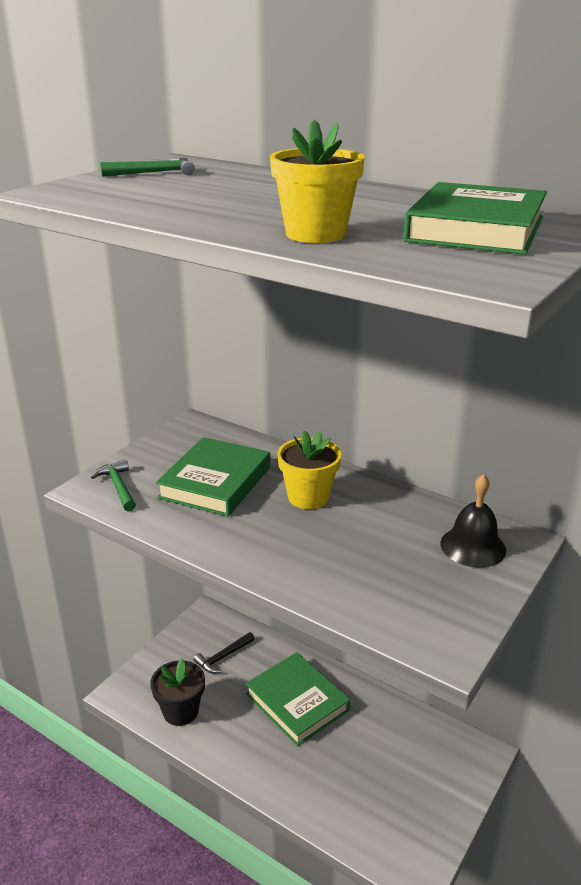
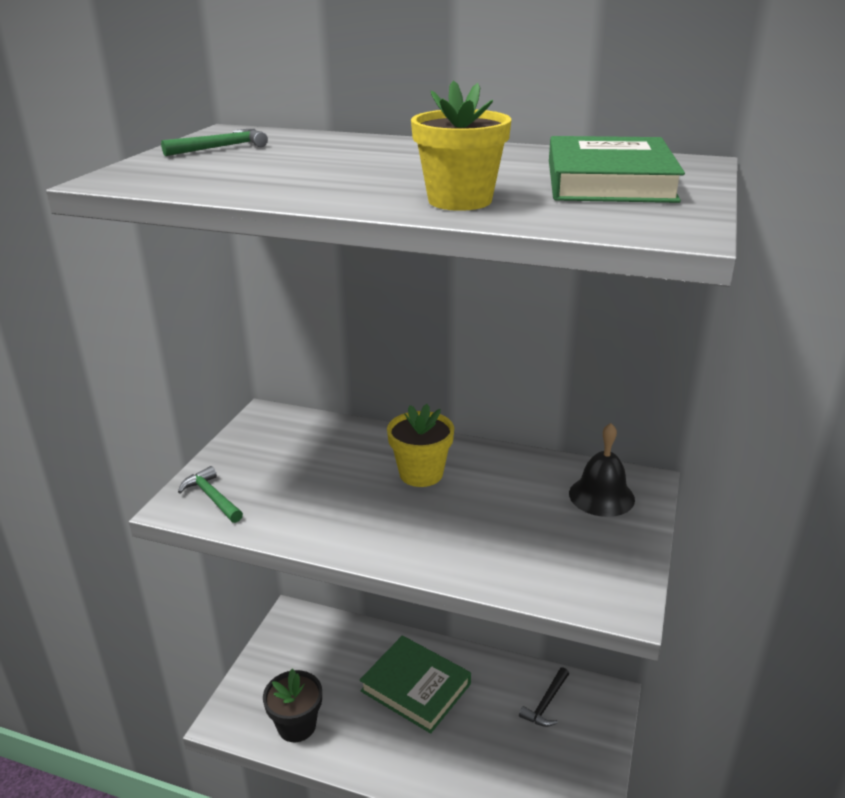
camera: 15 degrees left, 0 degrees up
(215, 482) = (317, 474): green book -> none
(223, 657) = (323, 657): black hammer -> black hammer (546, 703)

